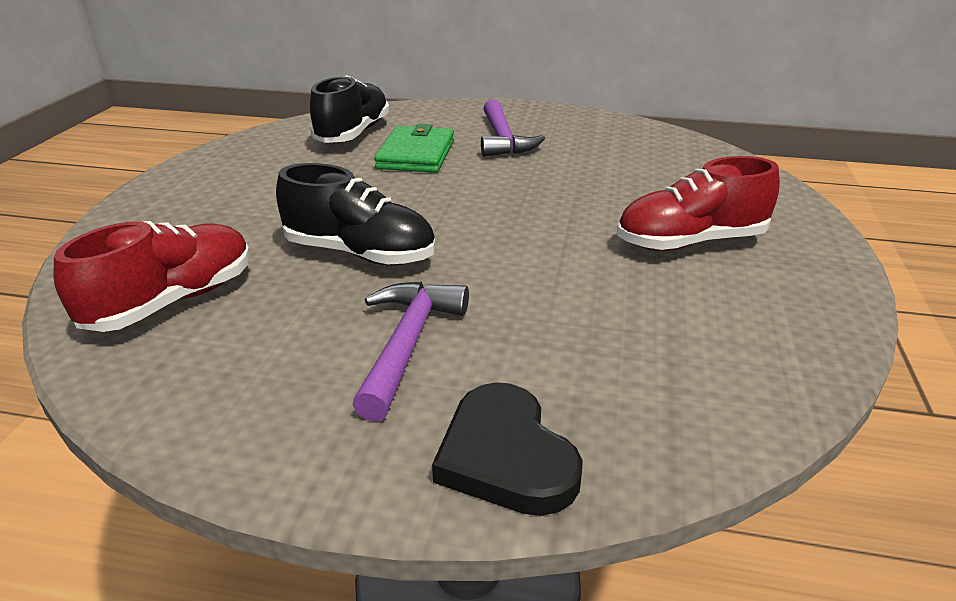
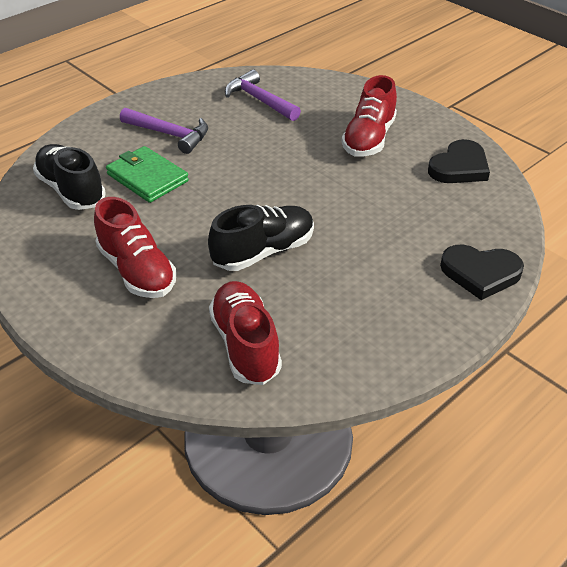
camera: 55 degrees left, 10 degrees up
(258, 200) = (137, 271): none -> red shoe
(407, 344) = (375, 269): purple hammer -> purple hammer (259, 100)
(755, 337) = (459, 167): none -> black heart

